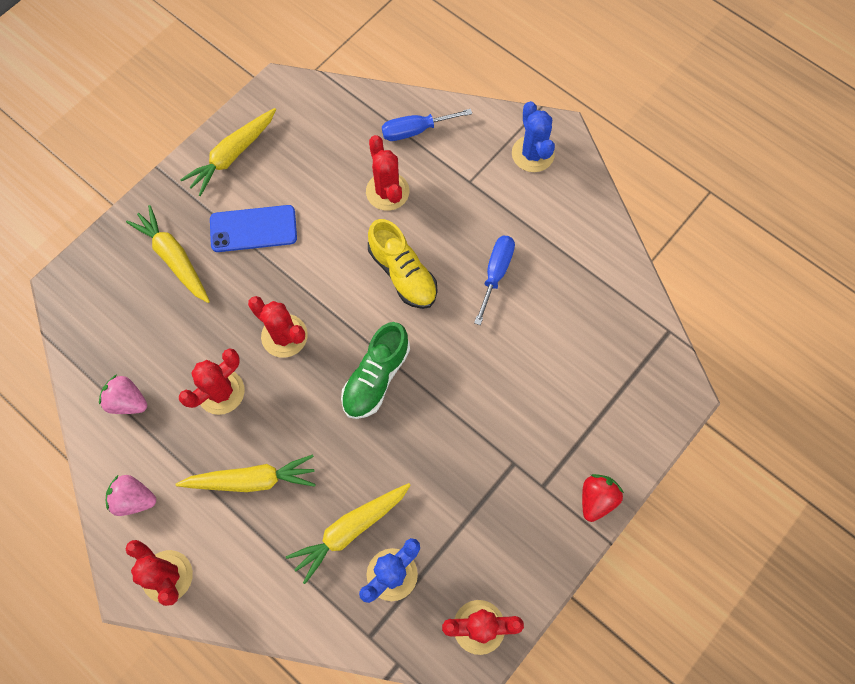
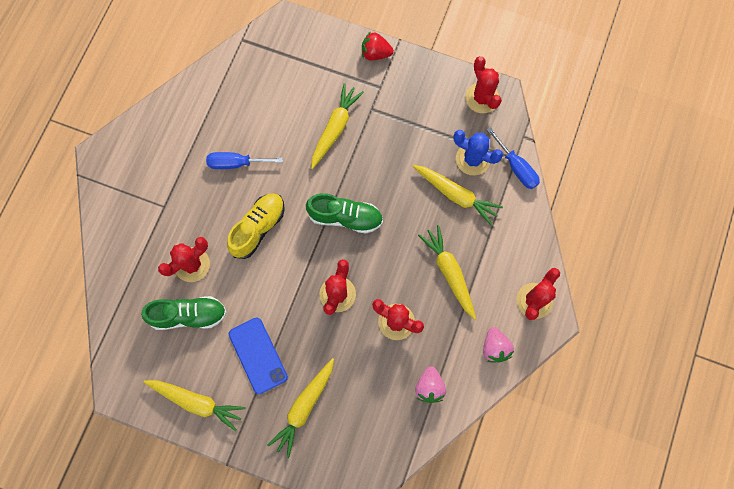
camera: 110 degrees left, 5 degrees up
(330, 173) = (188, 315): none -> green shoe
(415, 130) = (129, 263): blue screwdriver -> blue screwdriver (516, 167)
(502, 406) = (335, 128): none -> yellow carrot
(532, 154) = (125, 168): blue cactus -> none

